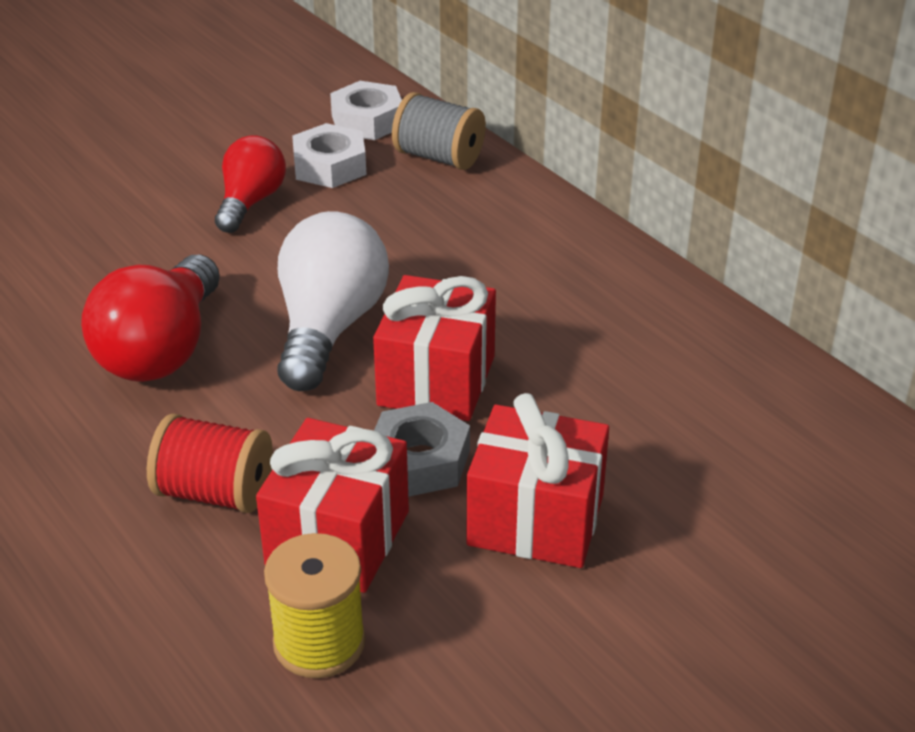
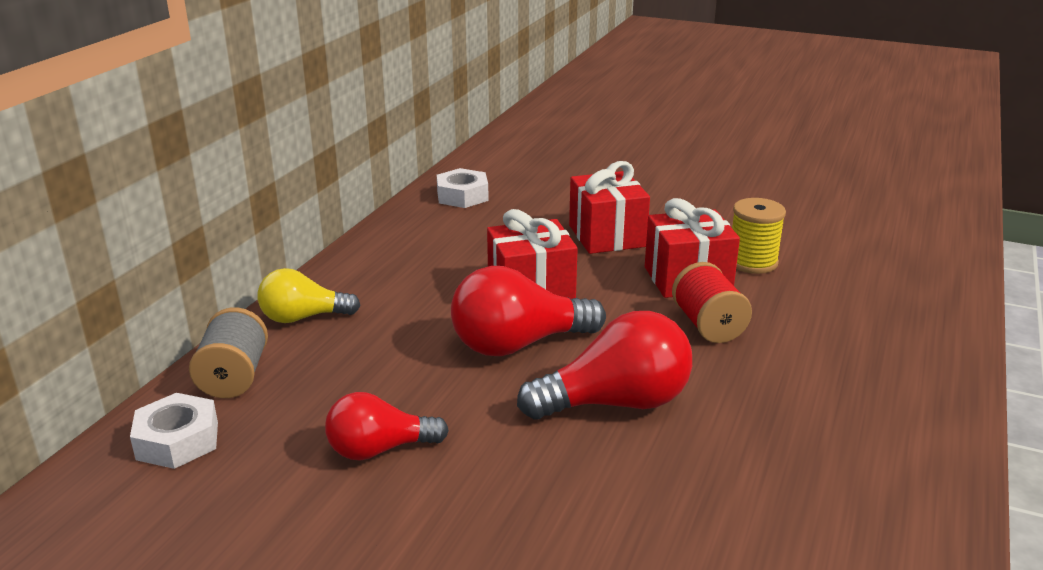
camera: 120 degrees left, 10 degrees down
(328, 328) = (518, 344): white light bulb -> red light bulb
(330, 166) = (284, 429): white nut -> white nut (462, 196)
(419, 461) = (604, 275): grey nut -> none
(518, 211) = (303, 318): none -> yellow light bulb

